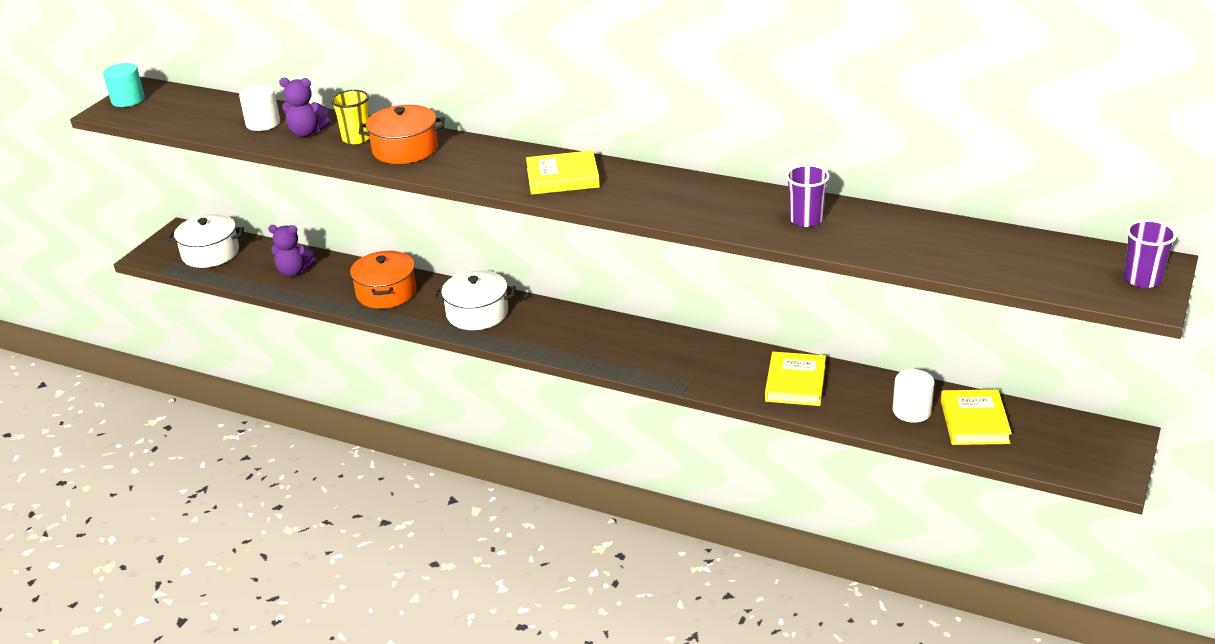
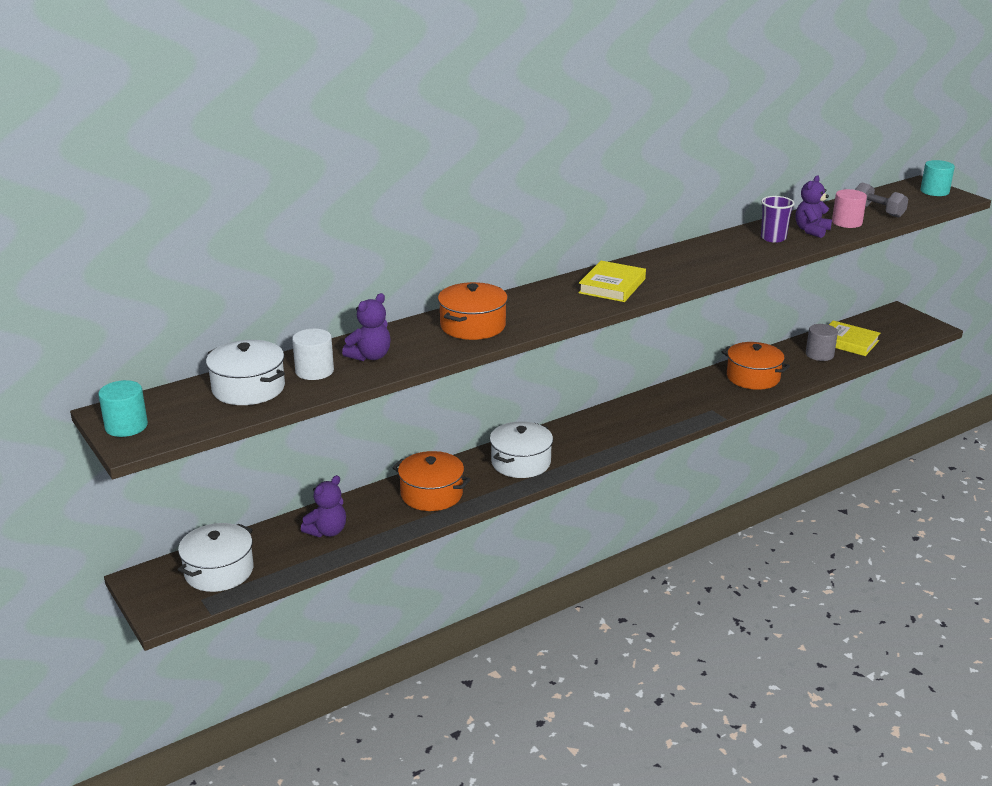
camera: 60 degrees left, 5 degrees down
(215, 113) = (248, 388): none -> white pot
(356, 138) = (418, 339): yellow cup -> none
(795, 383) = (753, 377): yellow book -> orange pot
(863, 235) = (811, 231): none -> purple teddy bear
(911, 411) = (819, 354): white cylinder -> grey cylinder
(924, 249) = (847, 222): none -> pink cylinder
(997, 259) = (878, 211): none -> grey dumbbell
(1142, 279) = (934, 191): purple cup -> turquoise cylinder

